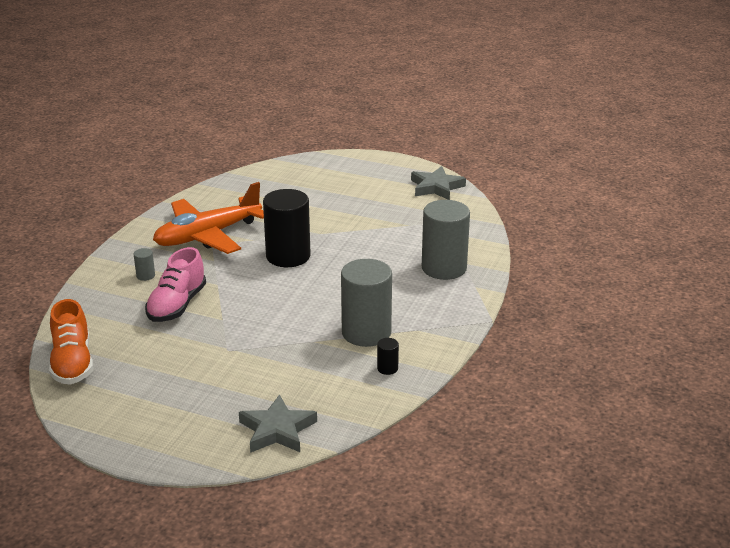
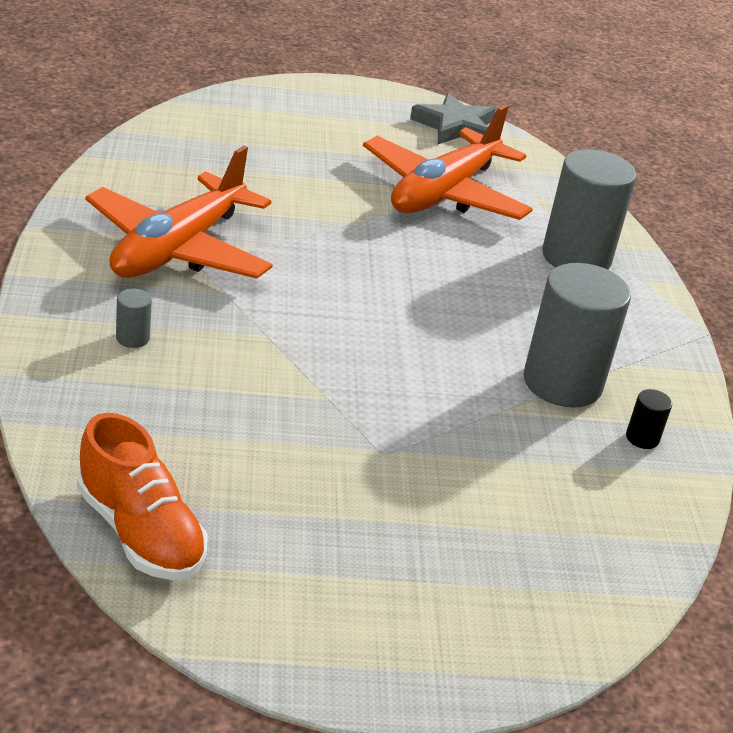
camera: 30 degrees left, 5 degrees up
(177, 305) = (233, 385): pink shoe -> none
(277, 430) = (579, 582): grey star -> none
(288, 256) = (337, 269): black cylinder -> none
(393, 223) = (444, 192): none -> orange plane

